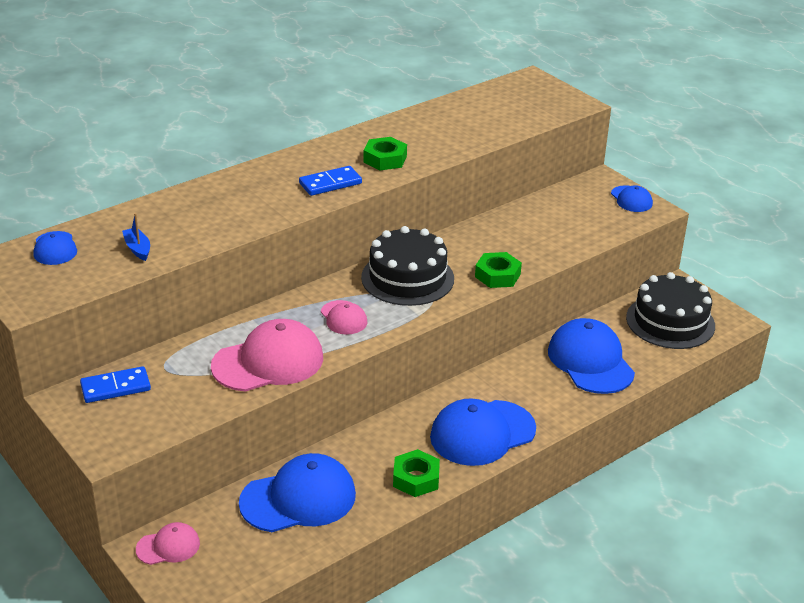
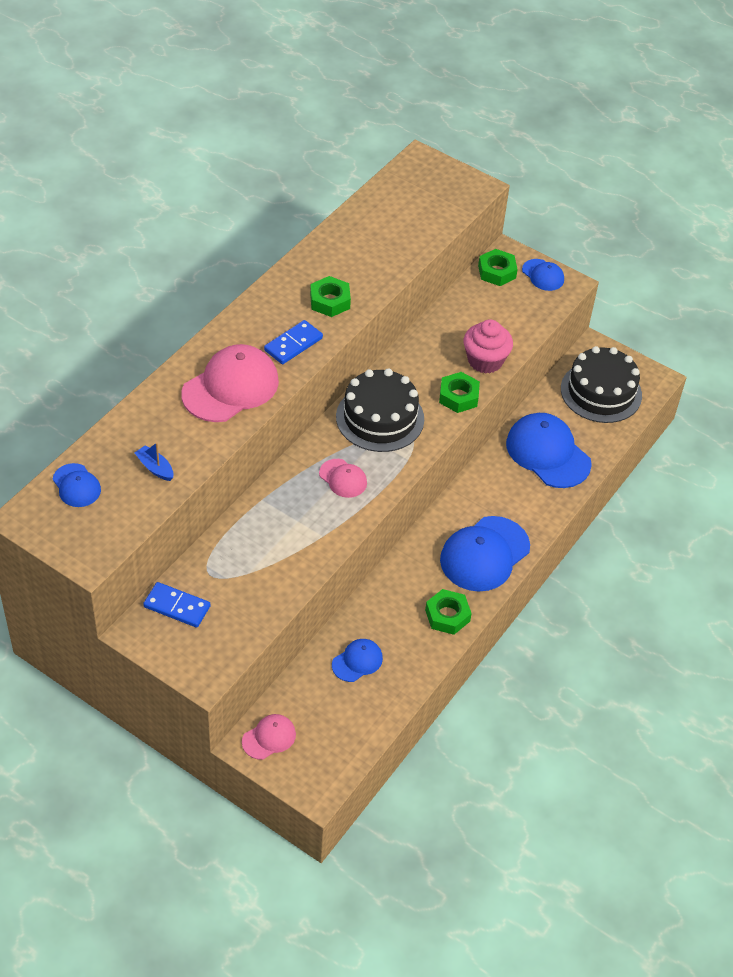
camera: 20 degrees left, 15 degrees up
(115, 387) = (177, 607): blue domino -> blue domino turned 60 degrees clockwise
(268, 362) = (299, 545): pink cap -> pink cap (230, 387)
(298, 498) = (357, 661): blue cap -> blue cap, size x0.52
(539, 253) = (485, 361): none -> pink cupcake
(584, 190) = (497, 272): none -> green nut

